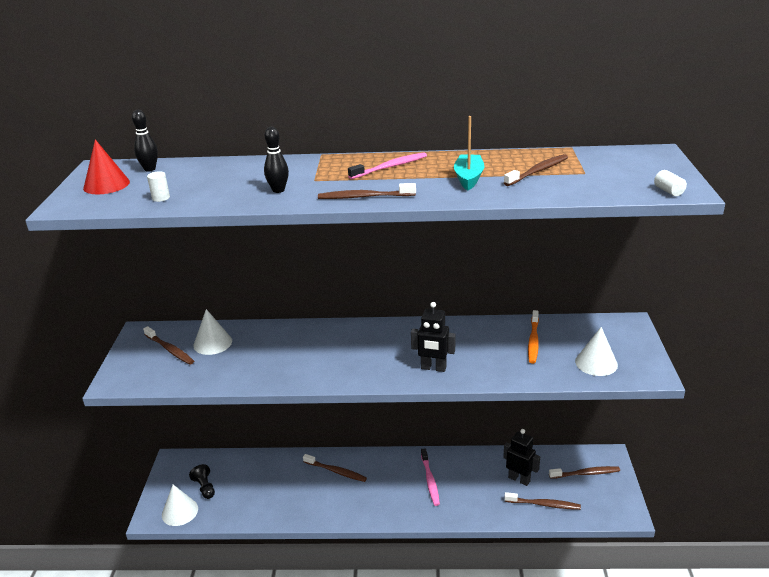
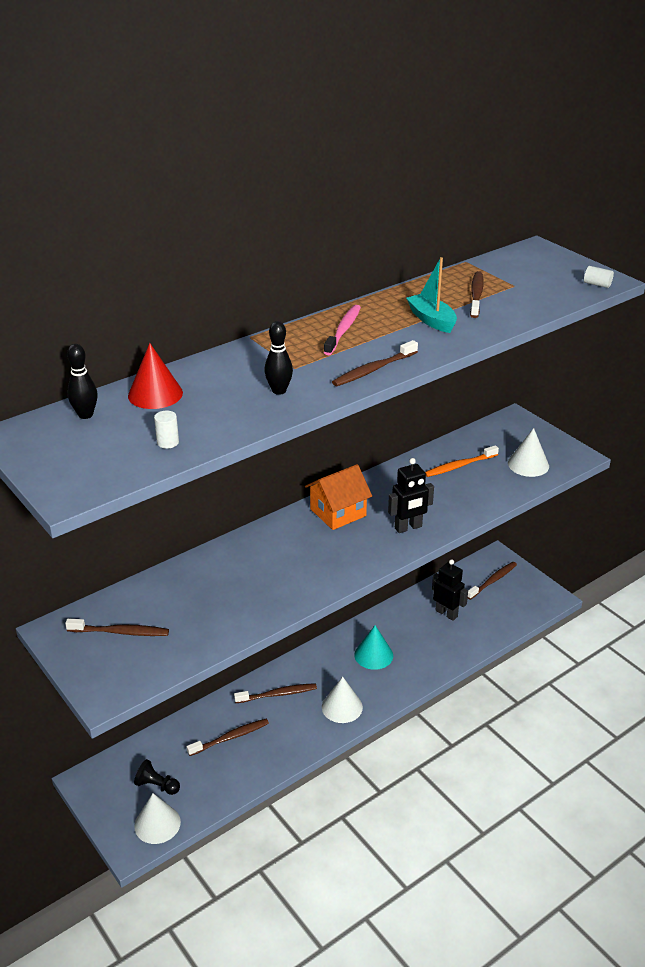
camera: 40 degrees left, 5 degrees up
(106, 185) = (69, 451): red cone -> red cone (155, 394)
(212, 343) = (160, 603): white cone -> white cone (342, 707)
(396, 336) = (338, 512): none -> orange house
(430, 480) = (373, 655): pink toothbrush -> turquoise cone
(519, 479) = (446, 613): black robot -> black robot turned 45 degrees clockwise
(533, 341) = (459, 466): orange toothbrush -> orange toothbrush turned 90 degrees clockwise
(543, 504) = (486, 624): brown toothbrush -> brown toothbrush (230, 737)

